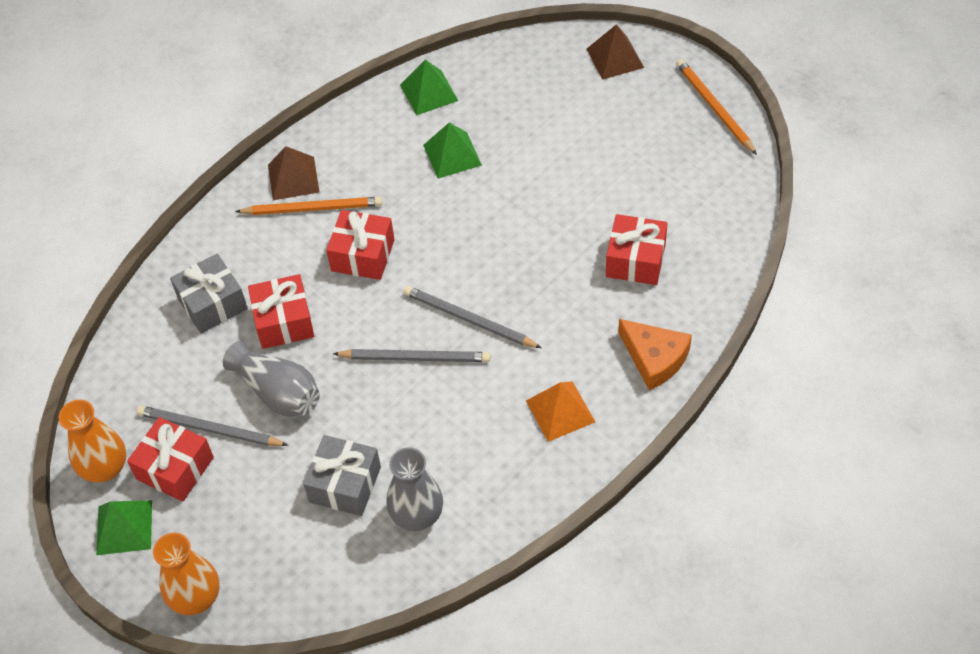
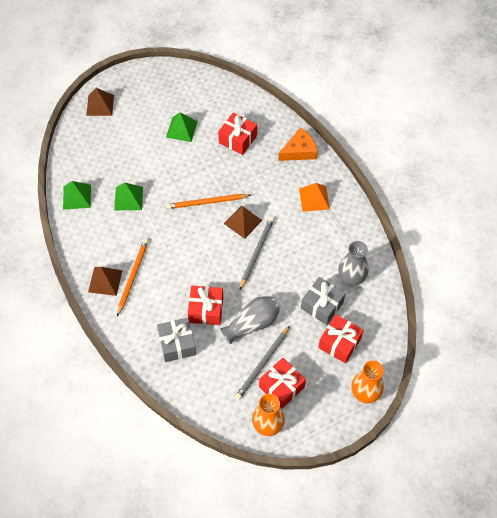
camera: 75 degrees left, 5 degrees up
(124, 527) = (310, 421): green pyramid -> green pyramid (181, 129)
(363, 255) = (178, 259): red gift -> red gift (339, 343)
(469, 319) = (242, 222): grey pencil -> brown pyramid
(714, 107) = (157, 75): orange pencil -> orange pencil (207, 202)

